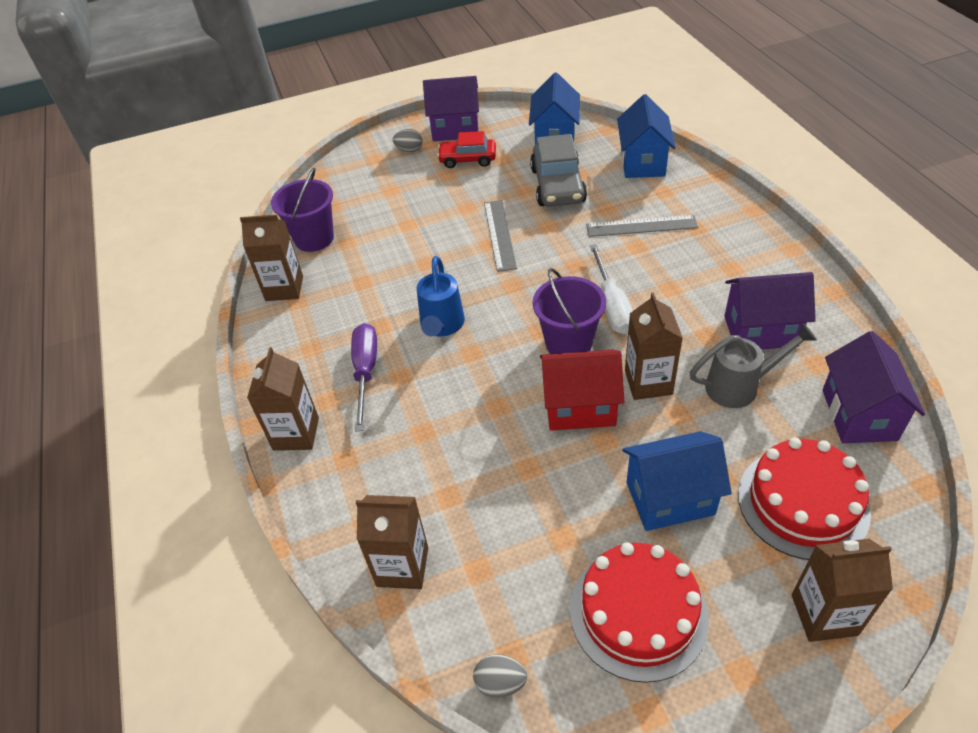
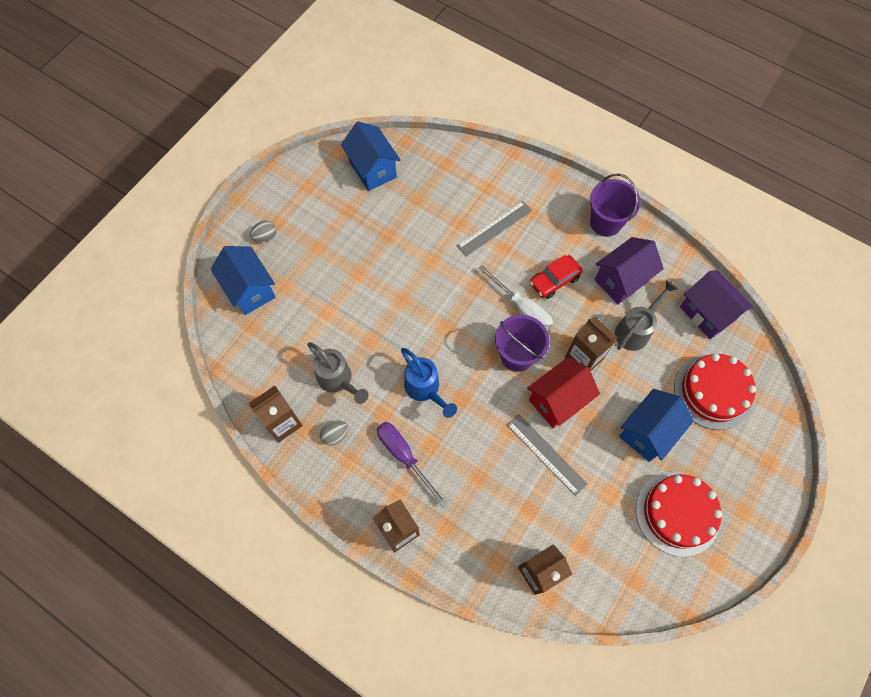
camera: 40 degrees left, 20 degrees up
(314, 238) = (264, 365): purple bucket -> purple bucket (605, 222)
(366, 280) = (338, 381): none -> grey watering can
(455, 129) = (285, 196): purple house -> none
(468, 159) = (321, 224): red car -> red car (554, 280)
(500, 234) = (403, 287): grey ruler -> grey ruler (546, 454)
(500, 683) = (640, 600): grey egg -> grey egg (335, 435)
(558, 185) = (410, 218): grey car -> none
(642, 162) = (454, 165): blue house -> blue house (250, 290)
(824, 614) = (760, 454): brown carton -> none

